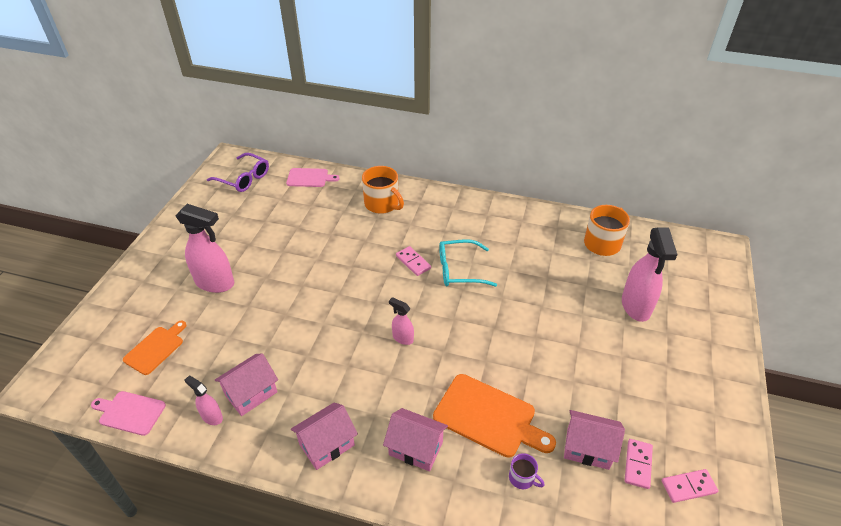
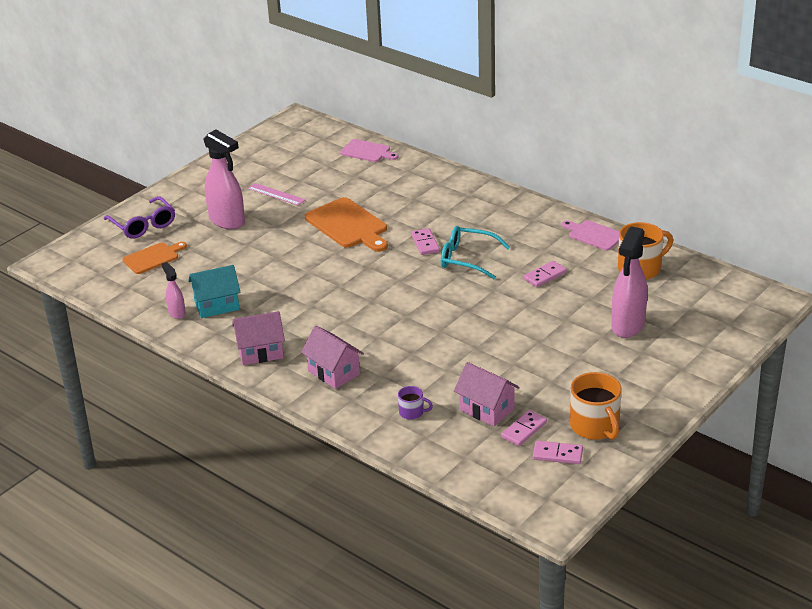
camera: 25 degrees right, 10 degrees down
(130, 412) = (113, 295): pink cutting board -> pink cutting board (594, 235)
(243, 178) = (300, 140): purple glasses -> purple glasses (143, 225)
(249, 241) = (276, 194): none -> pink ruler
(251, 393) = (217, 306): pink house -> turquoise house
(382, 204) = (428, 189): orange mug -> orange mug (595, 426)
(402, 338) = (374, 298): pink spray bottle -> none
(488, 417) = (413, 368): orange cutting board -> orange cutting board (348, 225)
(522, 478) = (412, 412): purple mug -> purple mug turned 45 degrees counterclockwise
(534, 271) = (545, 276): none -> pink domino

